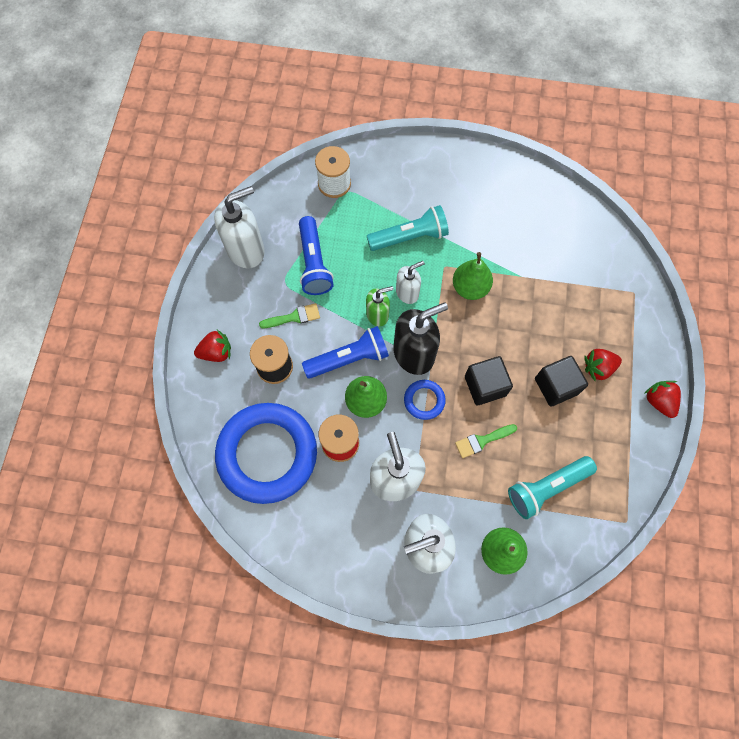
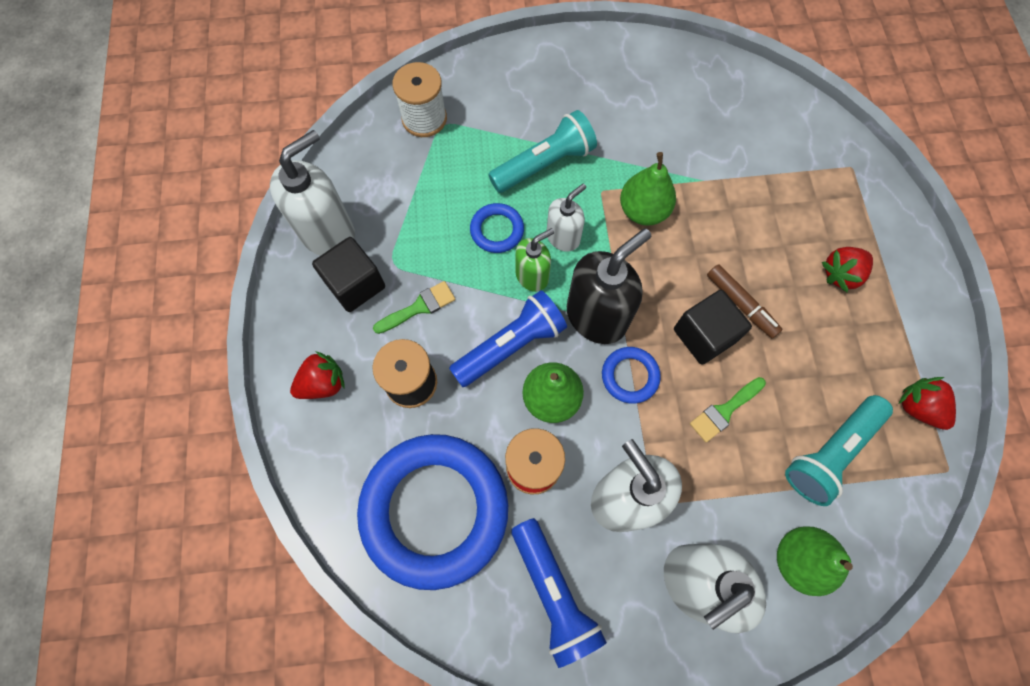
camera: 15 degrees left, 0 degrees up
(314, 263) = (426, 228): blue flashlight -> blue flashlight (553, 593)
(362, 276) = (497, 230): none -> blue ring
(518, 371) = (741, 304): none -> brown marker
(556, 386) = (796, 312): black cube -> black cube (355, 284)
(659, 401) = (932, 298): red strawberry -> red strawberry (917, 407)

